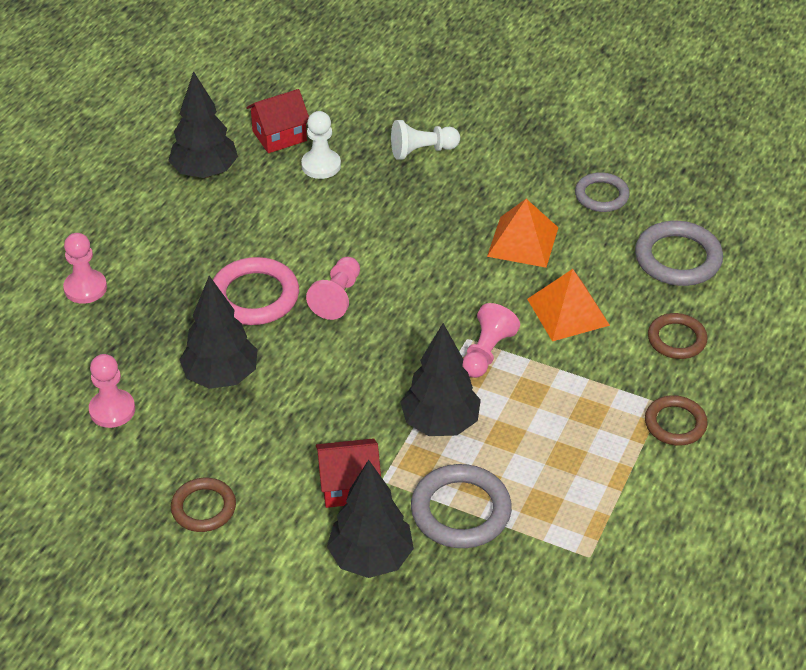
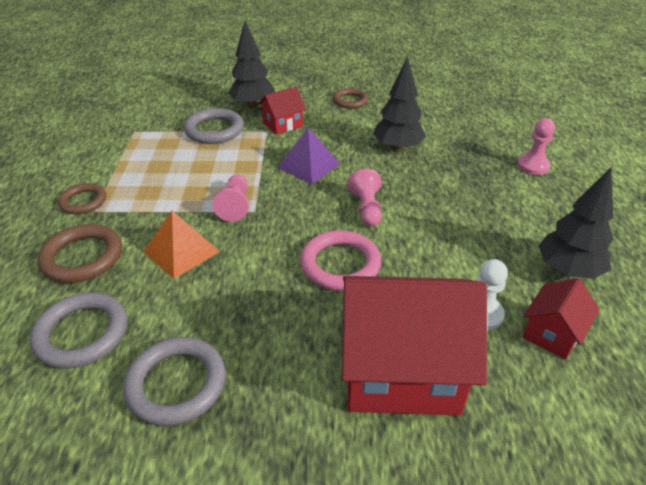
camera: 155 degrees right, 5 degrees down
(112, 410) = (438, 120): pink pawn -> none
(254, 296) = (423, 193): pink ring -> pink ring (340, 264)
(362, 386) = (309, 165): none -> purple pyramid
(422, 151) = (400, 370): white pawn -> red house
(440, 423) = (247, 161): black tree -> none
(523, 242) = (243, 300): orange pyramid -> none
(601, 195) = (176, 384): grey ring -> grey ring, size x1.54
(676, 339) = (82, 257): brown ring -> brown ring, size x1.54

